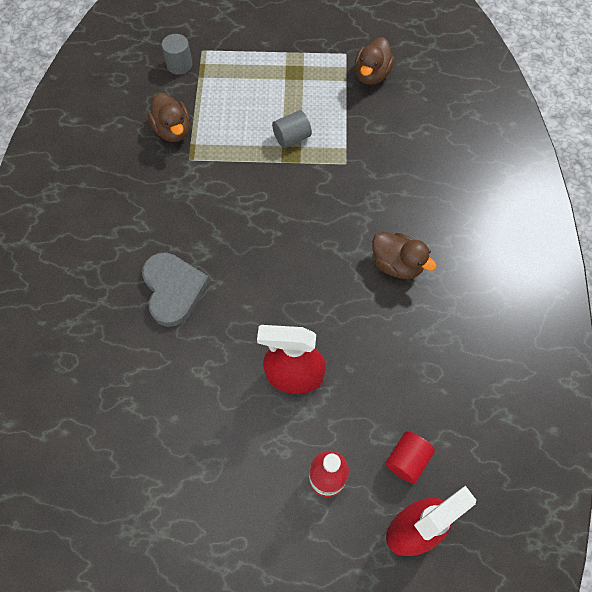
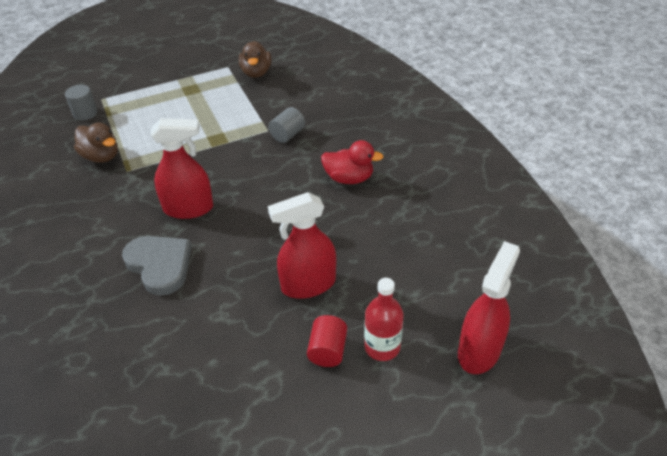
camera: 25 degrees left, 20 degrees down
(226, 233) = (189, 208): none -> red spray bottle
(292, 137) = (212, 129): grey cylinder -> grey cylinder (287, 135)
(397, 264) = (349, 178): brown duck -> red duck
(407, 460) = (441, 304): red cylinder -> red cylinder (327, 350)

